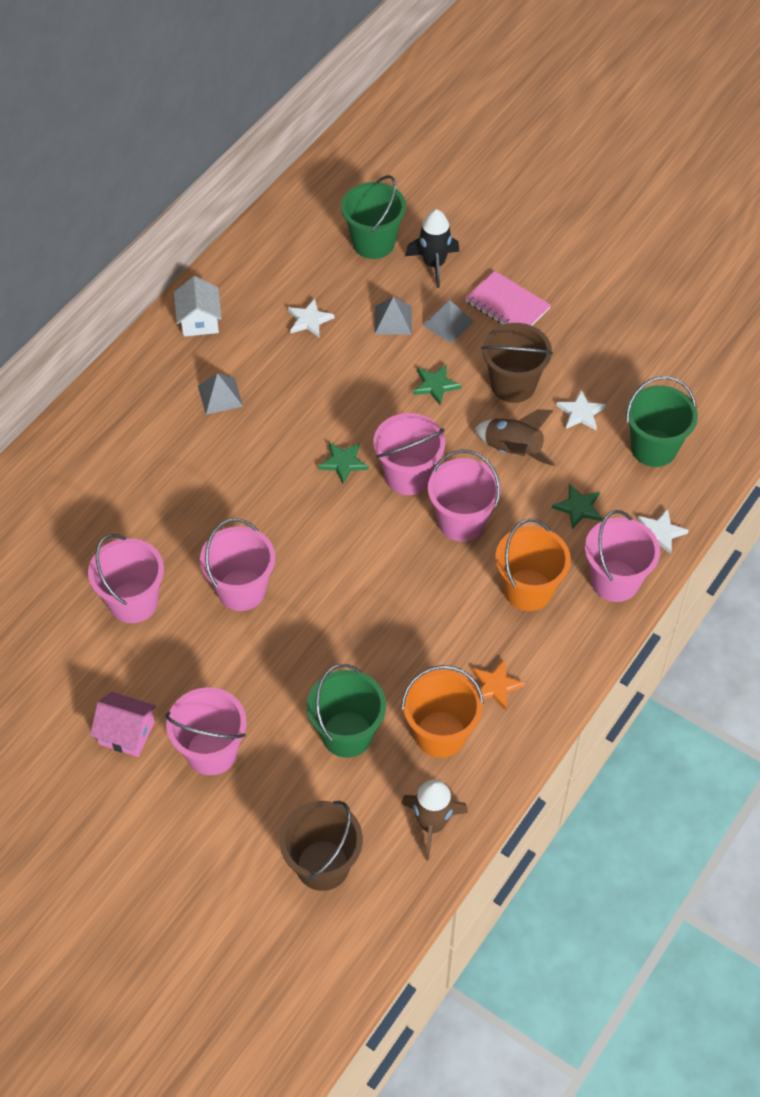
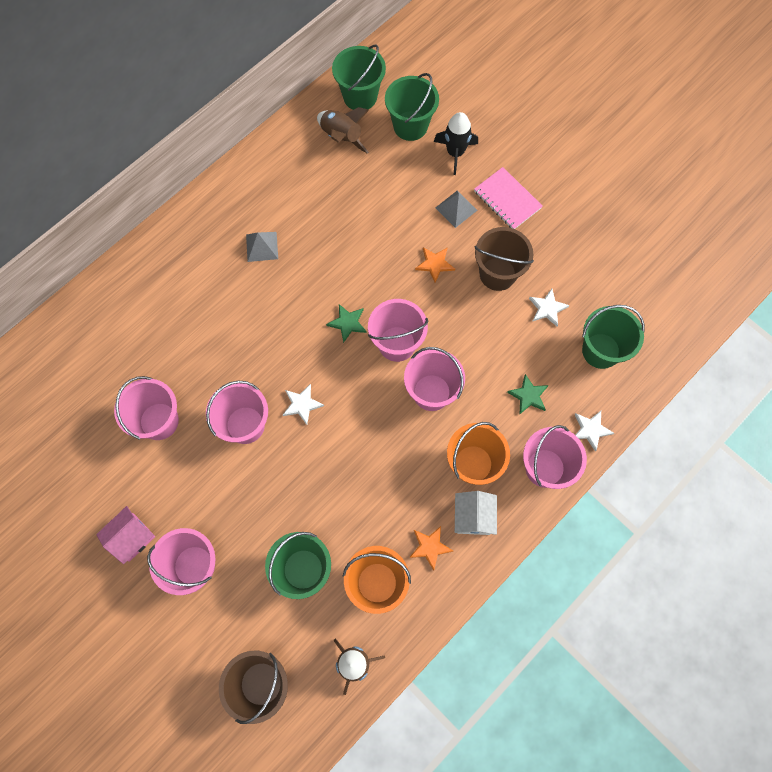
camera: 10 degrees right, 15 degrees up
(126, 733) = (131, 537): pink house -> pink house turned 75 degrees counterclockwise
(199, 321) = (258, 176): white house -> white house (473, 517)
(305, 220) = (360, 96): none -> green bucket
(309, 320) = (345, 189): white star -> white star (302, 404)
(393, 320) = (412, 199): grey pyramid -> none
(435, 385) = (434, 264): green star -> orange star
(512, 451) = (485, 334): brown rocket -> brown rocket (341, 137)

